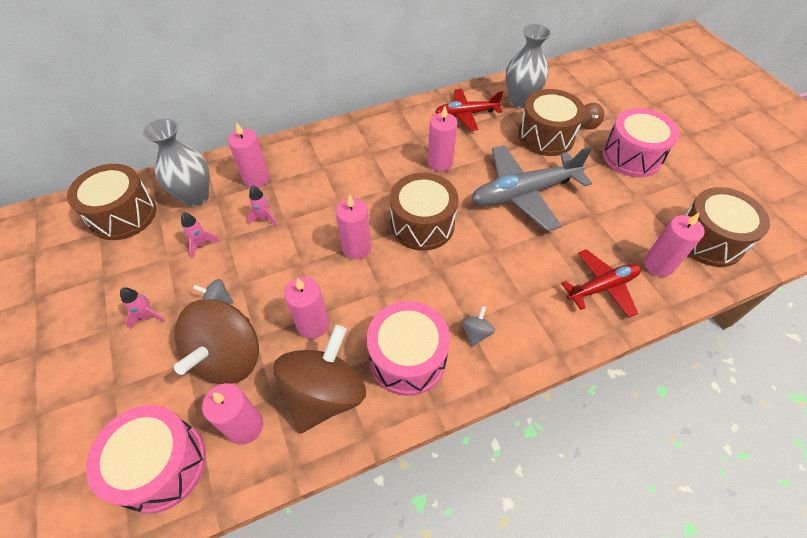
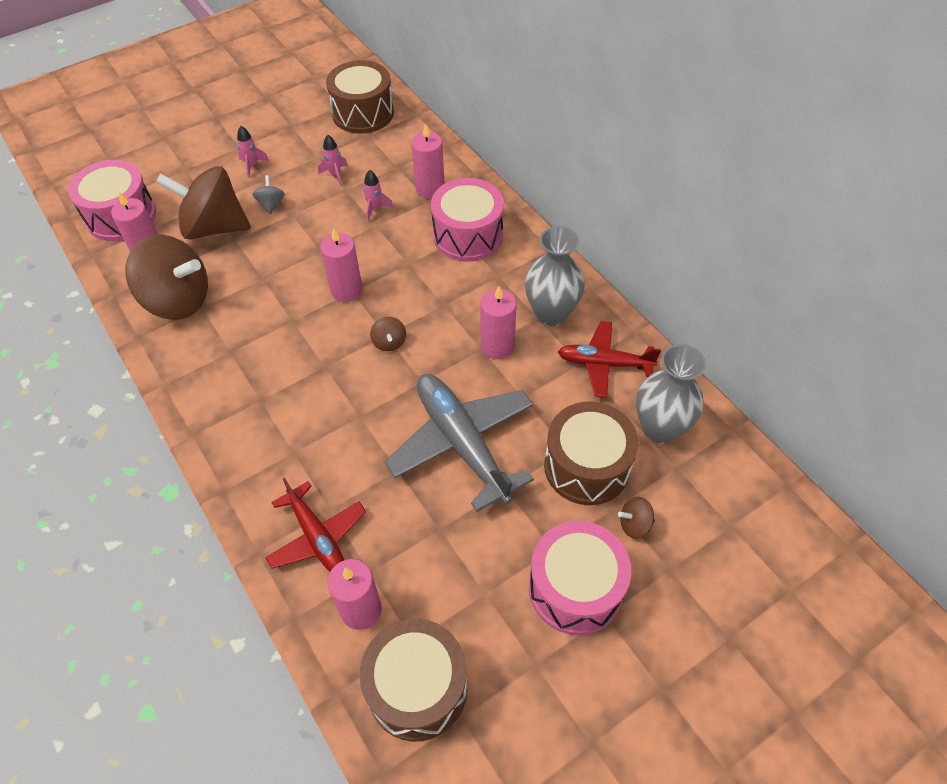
camera: 80 degrees right, 0 degrees up
(195, 196) = (395, 152): grey vase -> grey vase (551, 313)
(313, 324) = (249, 276): pink candle -> none
(407, 358) = (215, 355): pink drum -> pink drum (468, 235)
(422, 224) = (389, 342): brown drum -> brown spinning top
(466, 114) = (604, 364): red plane -> red plane turned 60 degrees counterclockwise
(476, 333) = (246, 409): grey spinning top -> none

